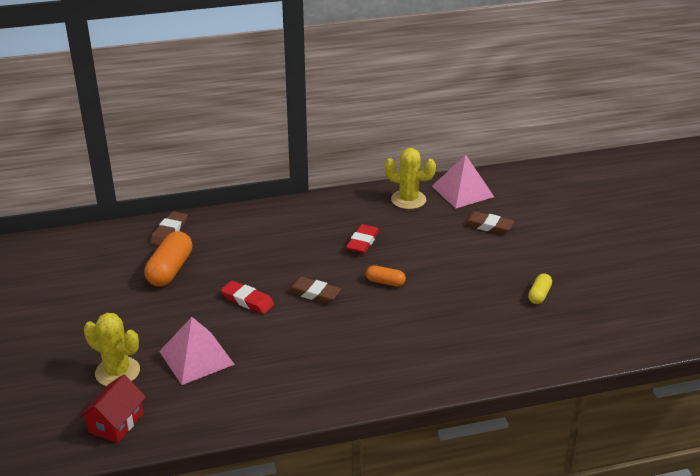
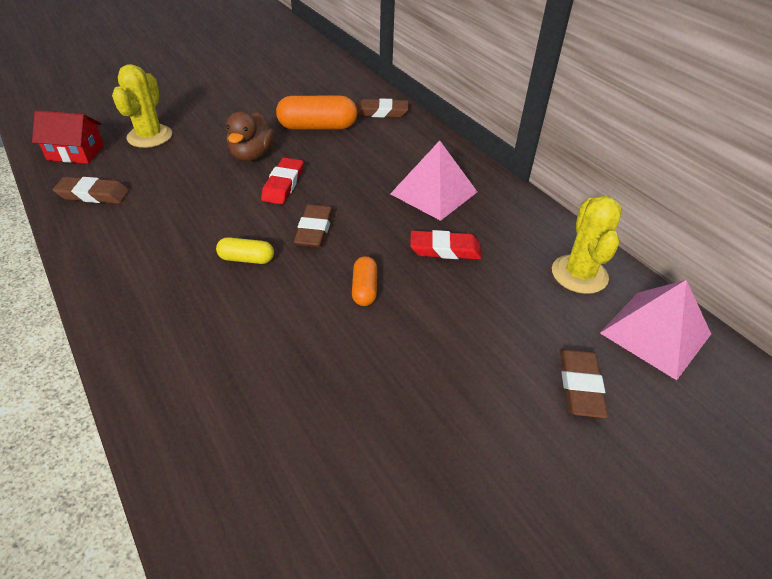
camera: 70 degrees right, 10 degrees up
(192, 312) = (252, 155): none -> brown duck
(196, 357) = (177, 174): pink pyramid -> pink pyramid (434, 192)
(200, 409) = (93, 194): none -> brown eraser
(539, 295) = (413, 504): yellow capsule -> yellow capsule (246, 259)

